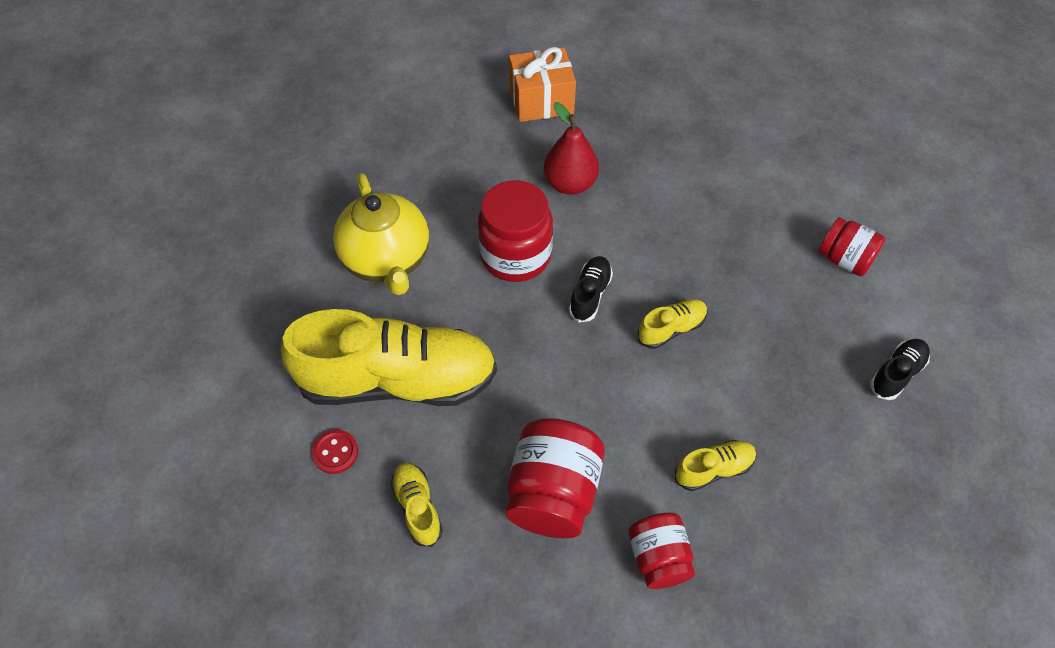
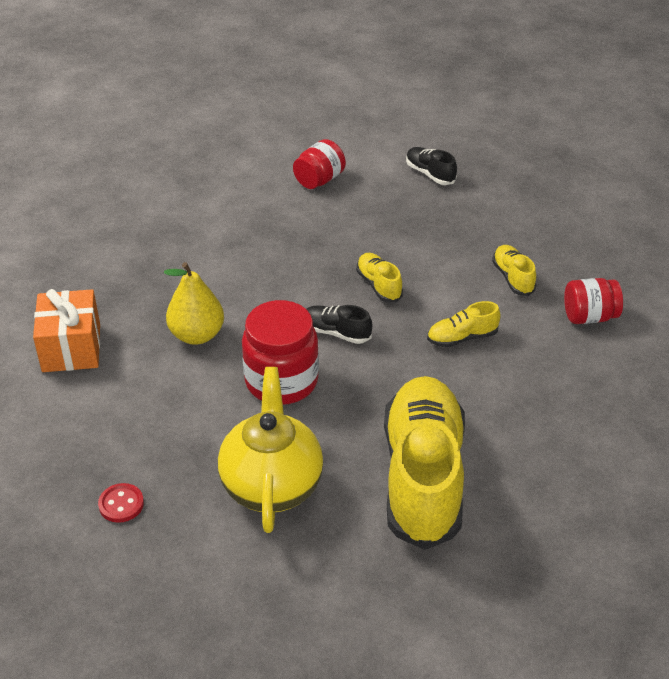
camera: 85 degrees left, 15 degrees down
(335, 452) = (503, 526): red button -> red button (121, 504)
(387, 261) = (272, 485): yellow teapot -> yellow teapot turned 75 degrees counterclockwise
(417, 507) = (557, 463): yellow shoe -> yellow shoe (462, 338)
(553, 492) = (537, 372): red jar -> none
(570, 184) = (197, 335): red pear -> yellow pear

